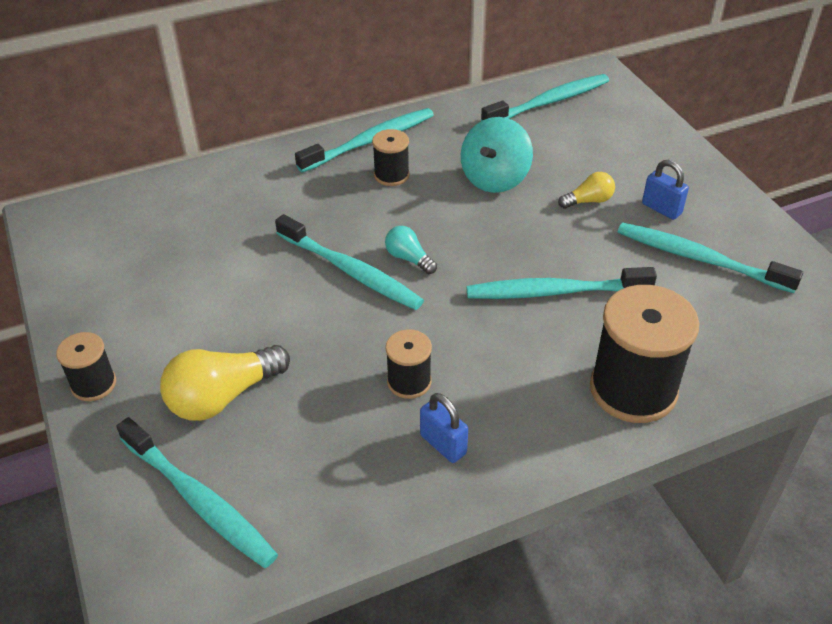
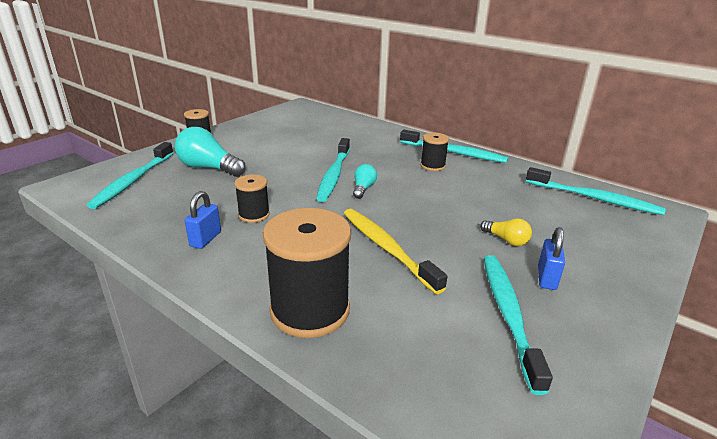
camera: 60 degrees right, 15 degrees down
(223, 397) = (208, 168): yellow light bulb -> turquoise light bulb
(495, 178) = (477, 198): turquoise spinning top -> none
(555, 292) = (387, 248): turquoise toothbrush -> yellow toothbrush

